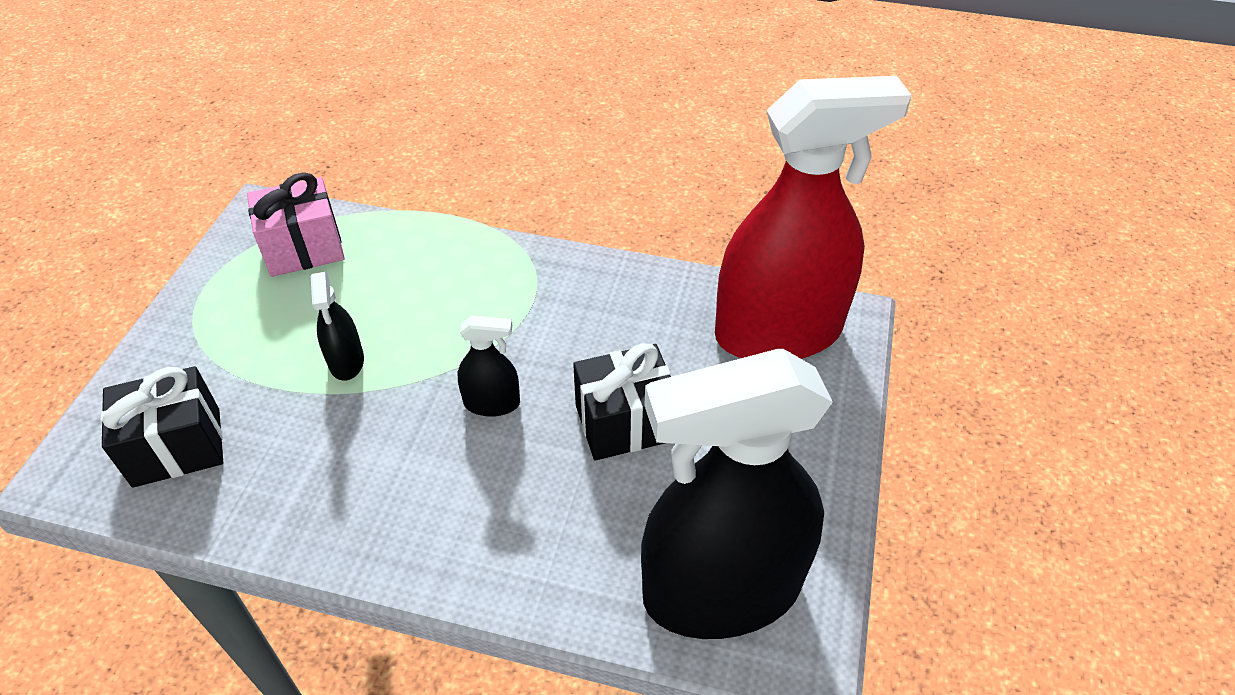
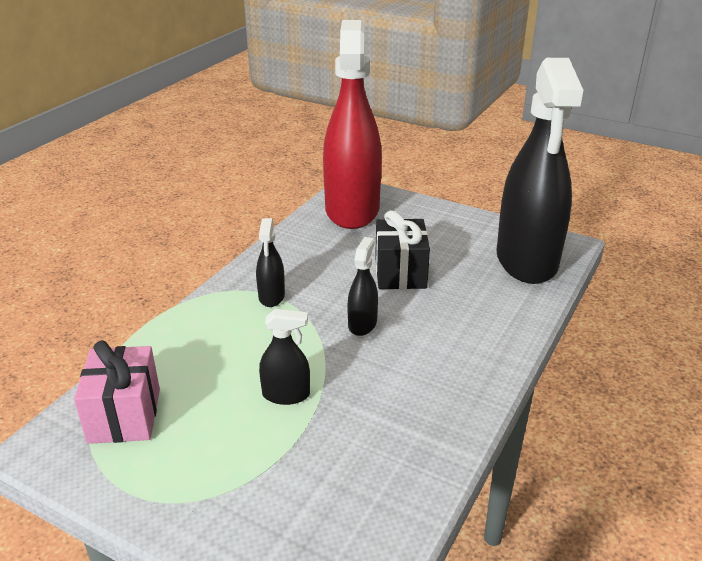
camera: 75 degrees left, 15 degrees down
(177, 447) = (340, 509): black gift -> none
(528, 301) = (271, 296): none -> black spray bottle

